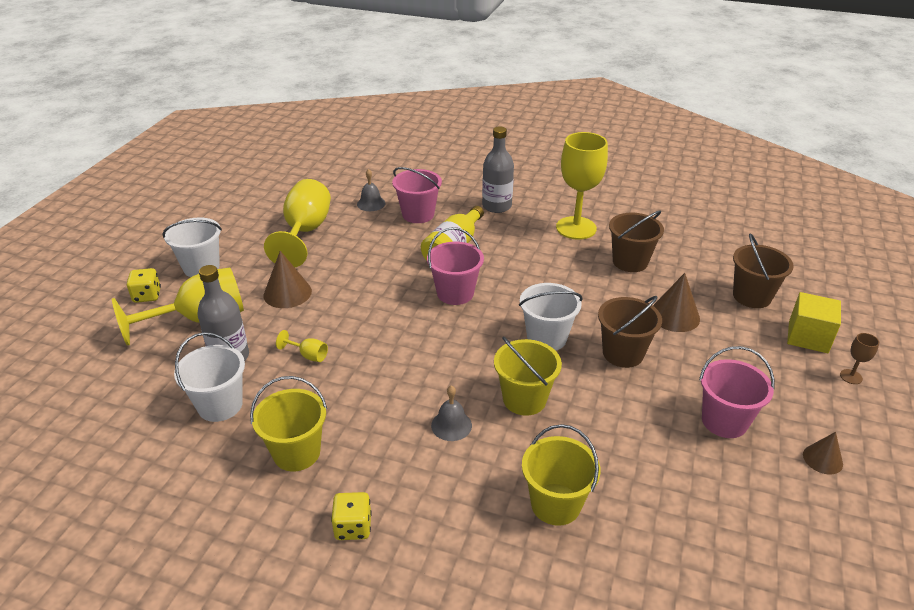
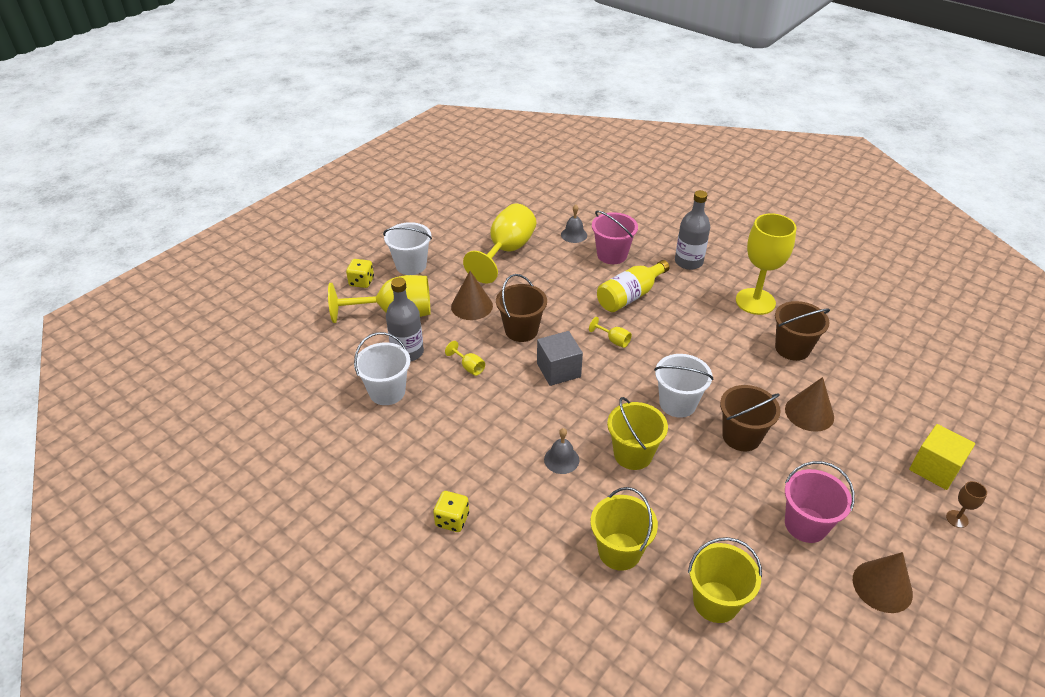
camera: 20 degrees right, 5 degrees up
(296, 453) = (431, 447): yellow bucket -> yellow bucket (715, 602)
(409, 335) = (558, 370): none -> grey cube
(455, 293) = (614, 340): pink bucket -> yellow goblet
(751, 296) = (898, 413): brown bucket -> brown bucket (521, 330)
(822, 459) = (882, 586): brown cone -> brown cone, size x1.61

